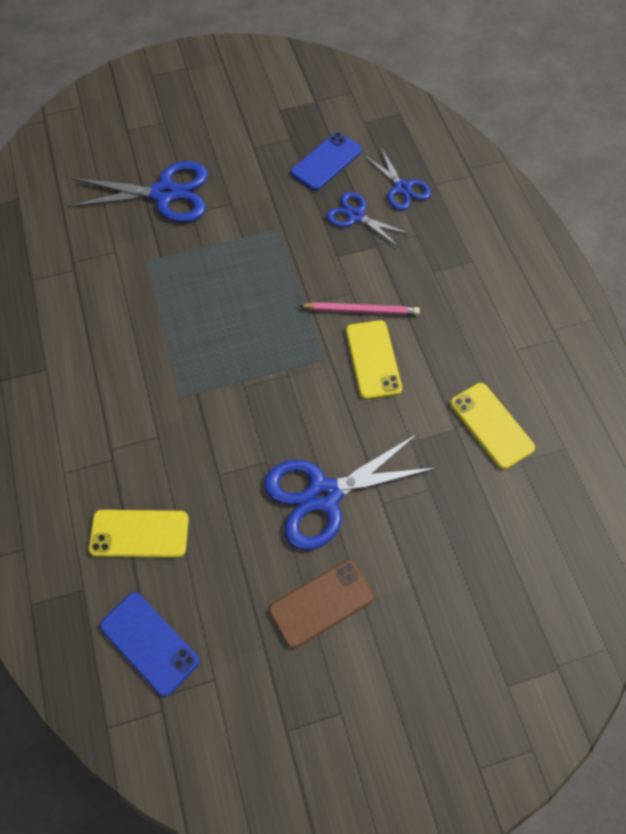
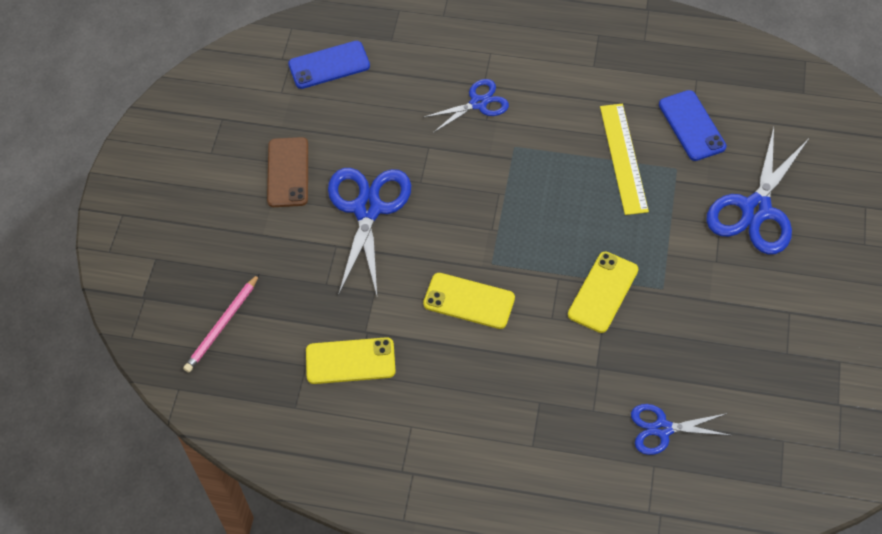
camera: 120 degrees right, 5 degrees down
(139, 534) = (411, 83): yellow phone -> yellow phone (603, 292)
(153, 303) = (623, 158): none -> yellow ruler
(326, 162) = (736, 372): blue phone -> blue phone (691, 126)
(356, 216) = (645, 366): blue scissors -> blue scissors (478, 103)
(361, 310) = (526, 316): pink pencil -> pink pencil (222, 325)

